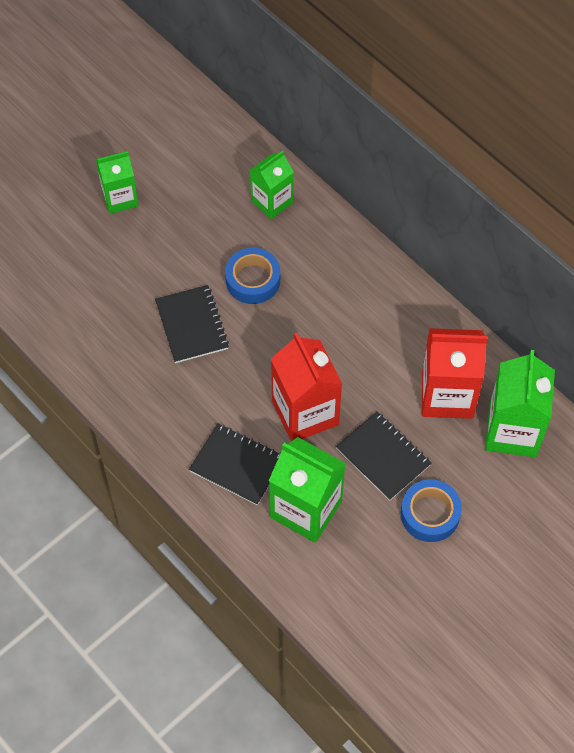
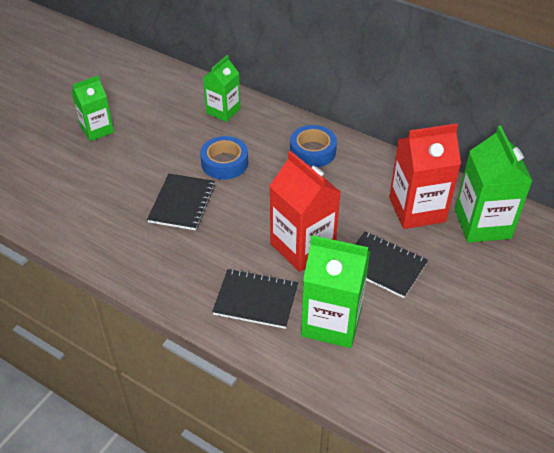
camera: 15 degrees left, 15 degrees down
(192, 325) = (182, 203): black notebook -> black notebook turned 45 degrees clockwise
(430, 514) = (444, 301): blue tape -> blue tape (312, 151)

